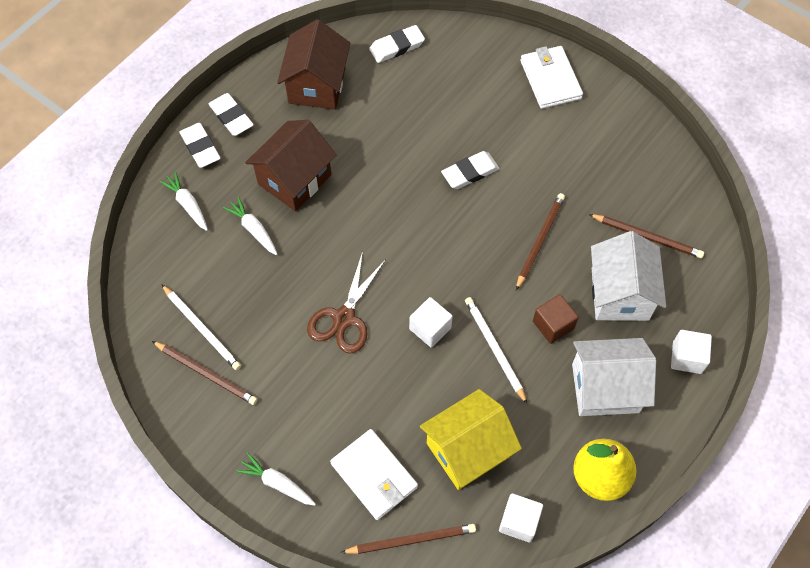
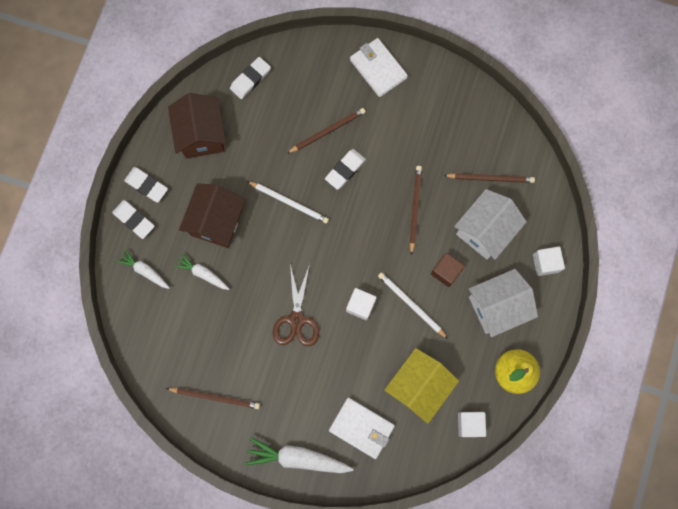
camera: 20 degrees left, 15 degrees up
(202, 329) = (197, 365): white pencil -> white pencil (289, 202)
(277, 483) = (297, 458): white carrot -> white carrot, size x1.68
(411, 540) = (403, 463): brown pencil -> brown pencil (327, 131)
(620, 294) = (484, 230): white house -> white house turned 60 degrees clockwise

